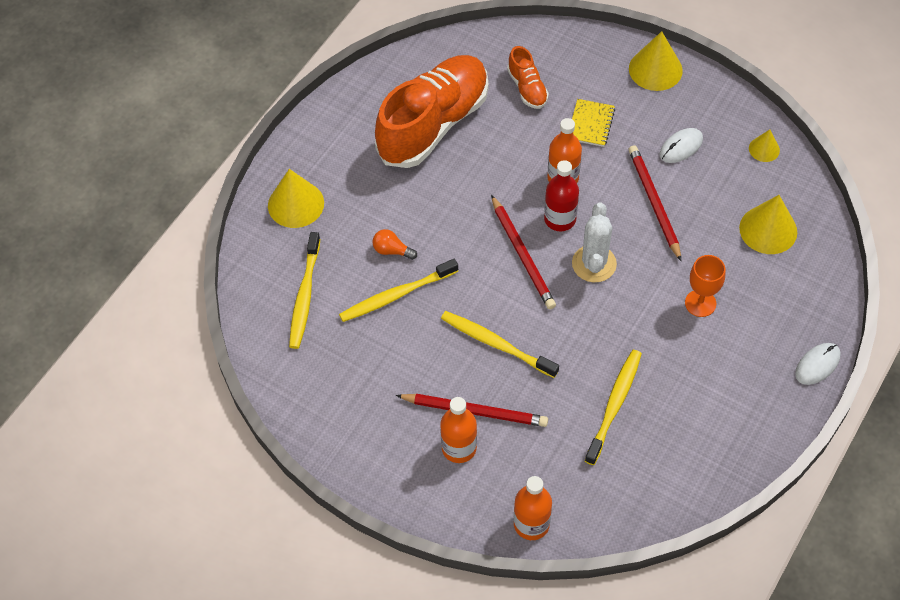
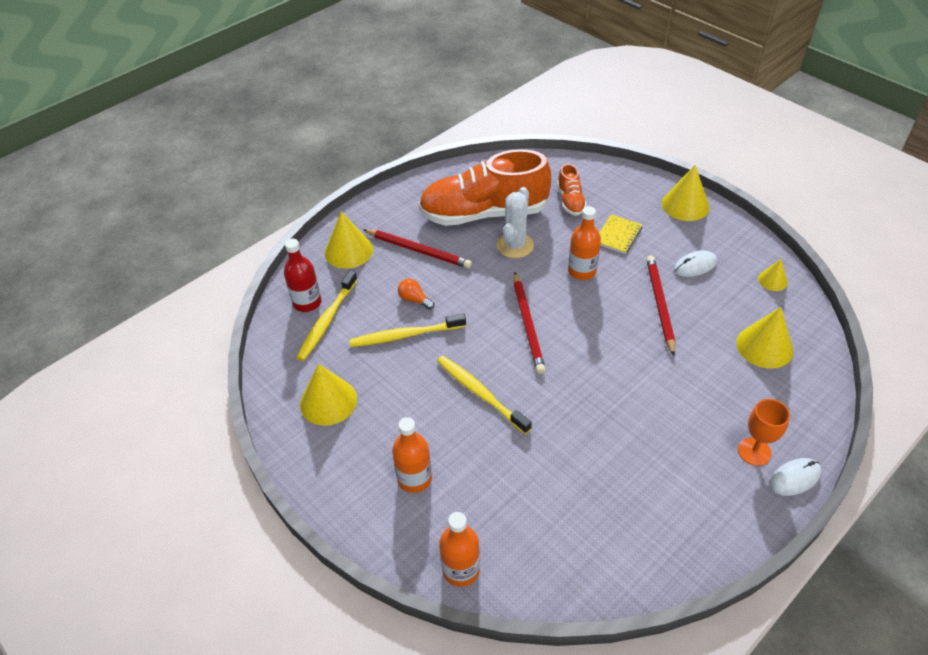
camera: 15 degrees right, 10 degrees down
(342, 387) = (328, 401): none -> yellow cone
(434, 124) = (483, 213): orange shoe -> orange shoe turned 150 degrees counterclockwise
(475, 411) = (441, 448): red pencil -> red pencil (418, 250)
(560, 219) = (570, 302): red bottle -> red bottle (307, 302)
(594, 264) = (591, 344): white cactus -> white cactus (515, 245)
(614, 404) = (577, 471): yellow toothbrush -> none
(700, 303) = (685, 397): orange goblet -> orange goblet (754, 451)

